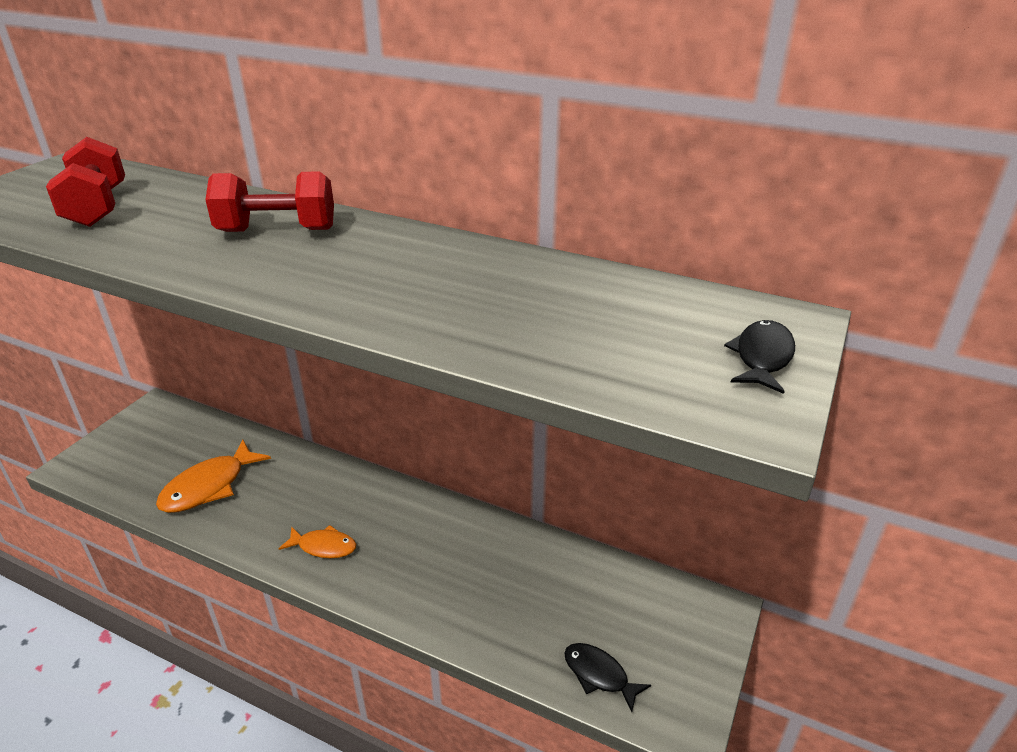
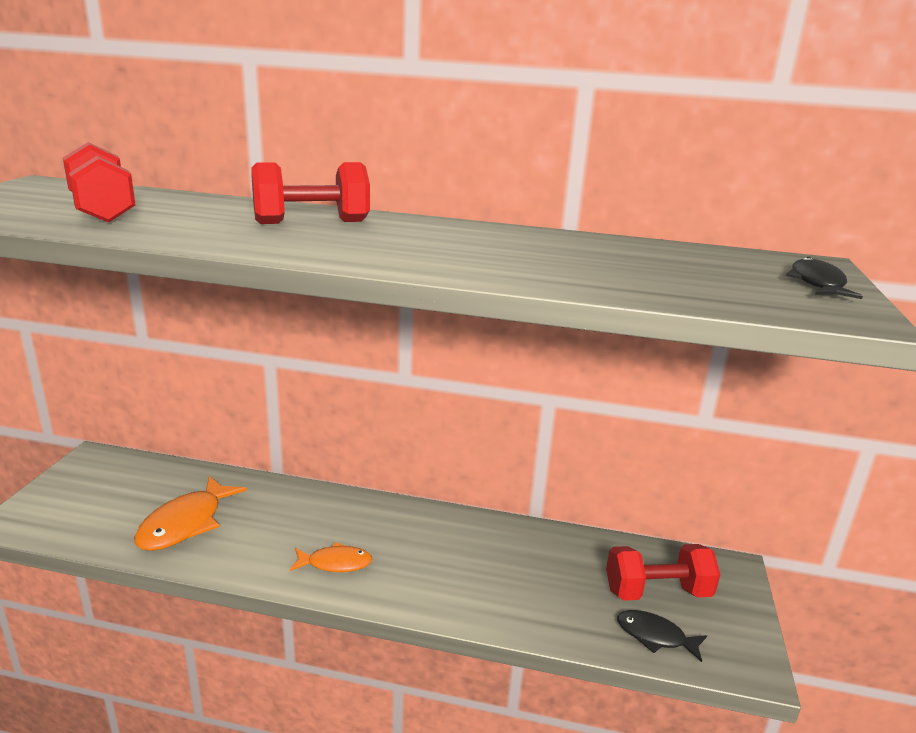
camera: 15 degrees left, 10 degrees down
(625, 625) = (657, 592): none -> red dumbbell

